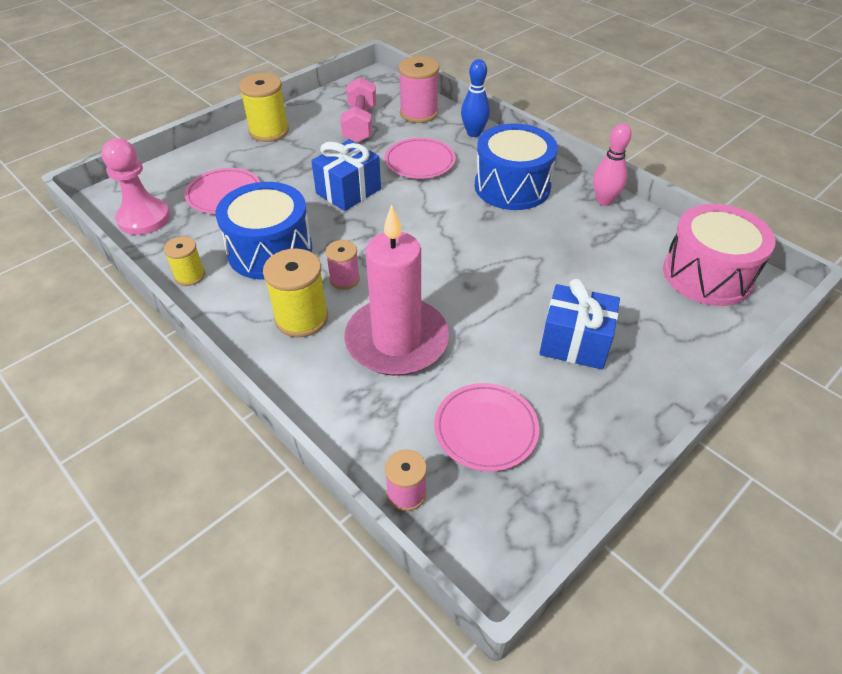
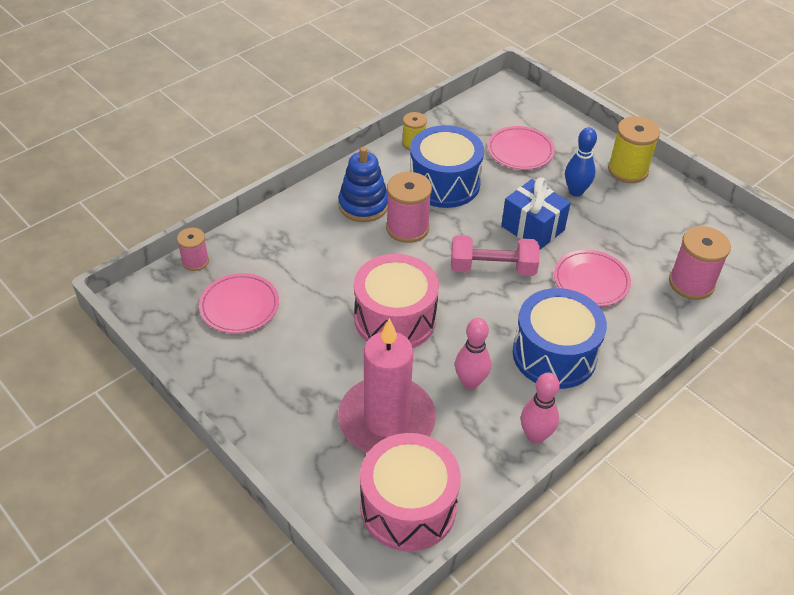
camera: 90 degrees right, 0 degrees up
(144, 218) = (483, 111): pink pawn -> none
(301, 318) = (363, 205): yellow spool -> blue stacking toy
(344, 279) = (407, 228): pink spool -> pink spool, size x1.68
(360, 124) = (656, 235): pink dumbbell -> pink dumbbell (492, 268)
(397, 340) = (334, 259): pink candle -> pink candle (386, 420)
(474, 133) = (658, 330): blue bowling pin -> blue bowling pin (576, 191)
(485, 287) = (395, 319): none -> pink drum
(556, 236) = (470, 382): none -> pink bowling pin
(574, 343) = (320, 374): blue gift -> none

